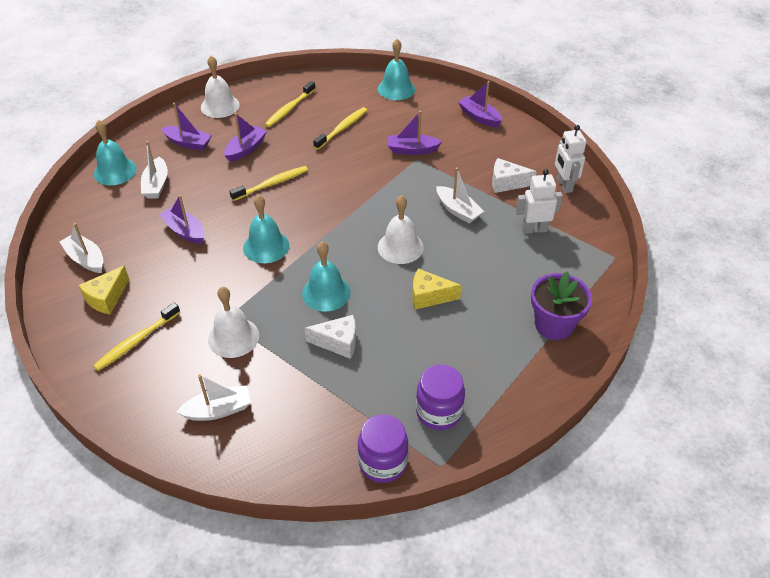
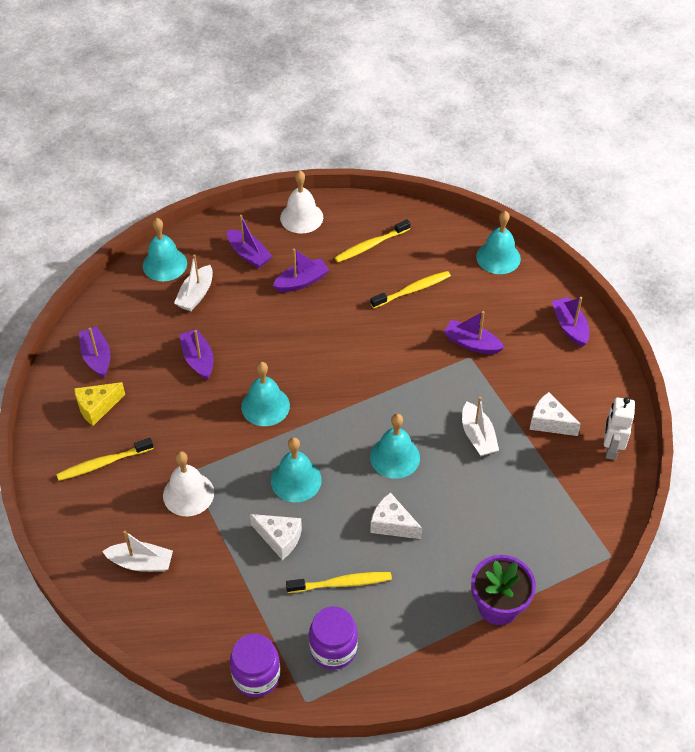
camera: 25 degrees right, 5 degrees up
(86, 259) = (97, 357): white boat -> purple boat
(271, 184) = (306, 334): yellow toothbrush -> yellow toothbrush (341, 583)
(400, 247) = (395, 457): white bell -> turquoise bell
(429, 296) = (392, 524): yellow cheese -> white cheese
(534, 229) = (545, 490): white robot -> none

